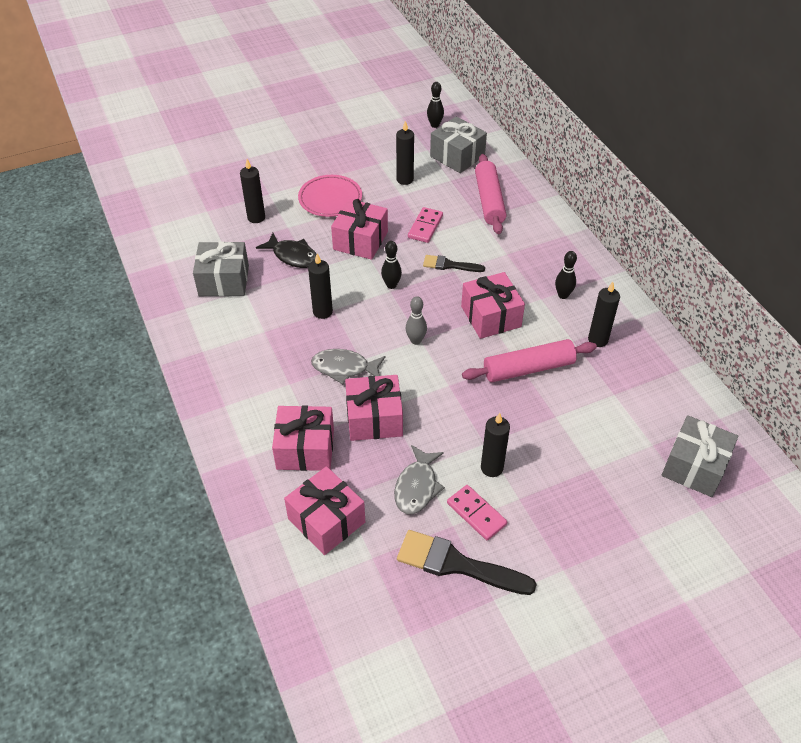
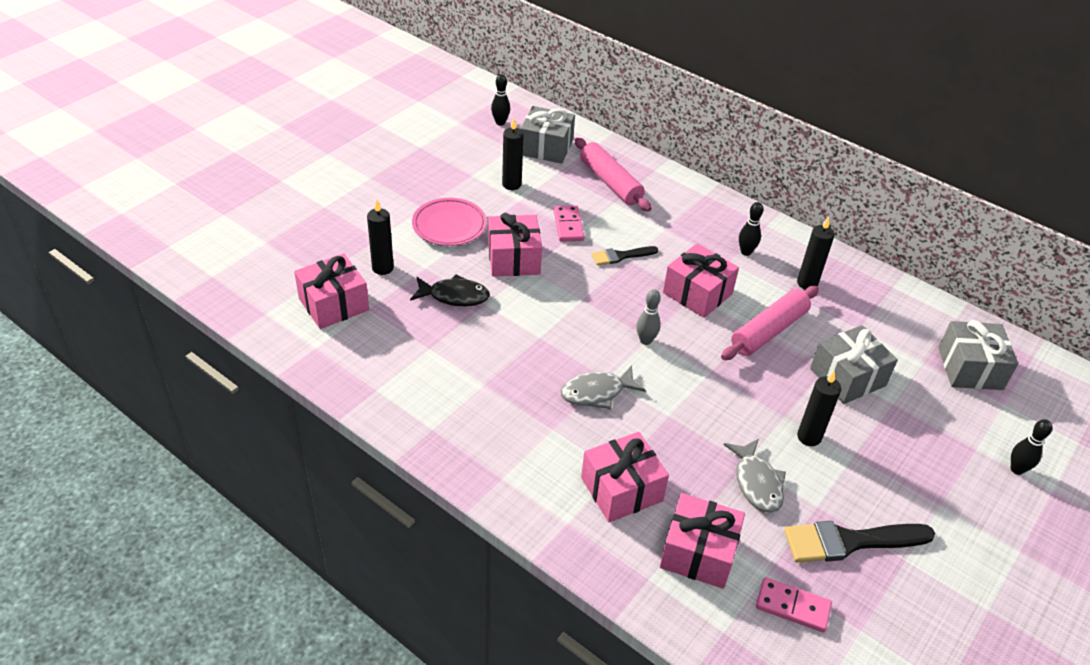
camera: 30 degrees left, 5 degrees down
(224, 280) = (398, 346): grey gift -> grey gift (847, 377)
(322, 312) = (530, 343): black candle -> none
(374, 418) = (665, 432): pink gift -> pink gift (334, 304)
(391, 285) = (579, 293): black bowling pin -> black bowling pin (1017, 469)
(476, 514) = (829, 486): pink domino -> pink domino (792, 607)

